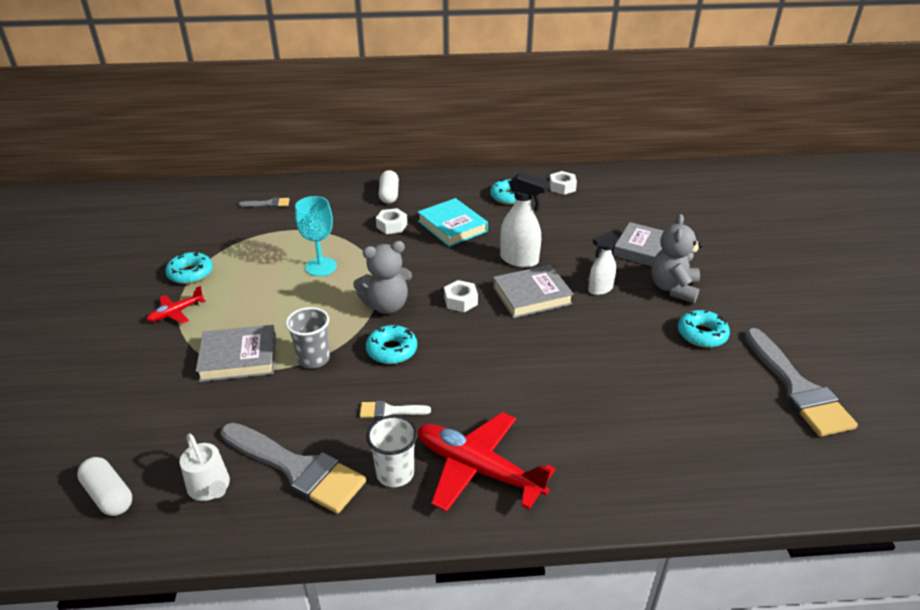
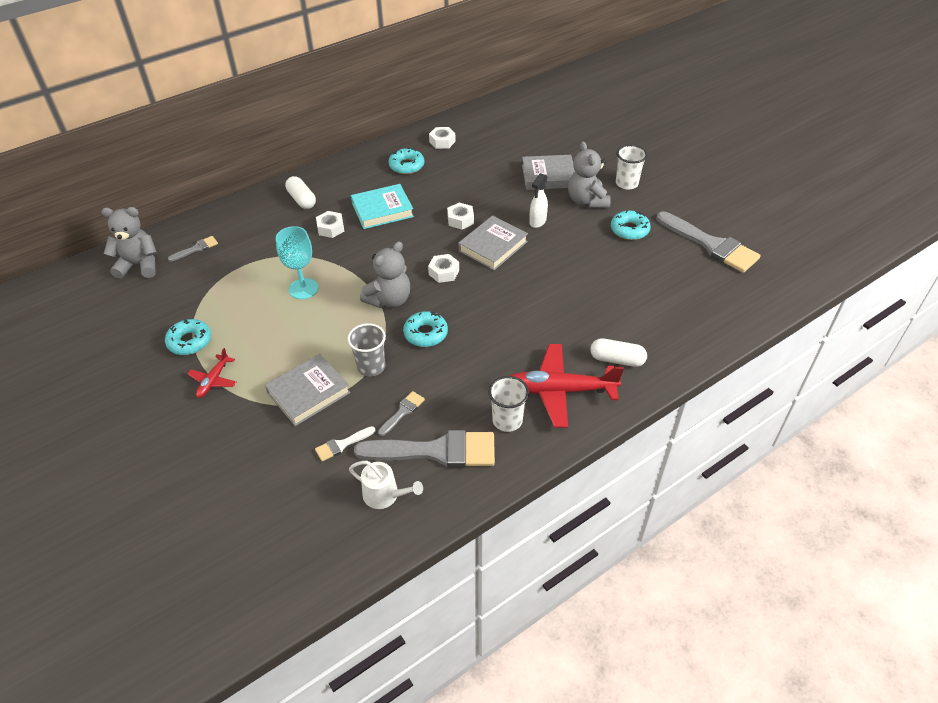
camera: 30 degrees left, 10 degrees up
(109, 495) = (312, 539): white capsule -> white capsule (617, 359)
(214, 201) = (139, 265): none -> grey teddy bear
(302, 414) = (403, 412): none -> grey brush
(389, 411) = (465, 379): white brush -> white brush (342, 445)
(452, 226) = (382, 210): turquoise book -> turquoise book turned 45 degrees counterclockwise
(520, 260) = (460, 220): white spray bottle -> white nut
(736, 287) = (626, 183): none -> white cup

